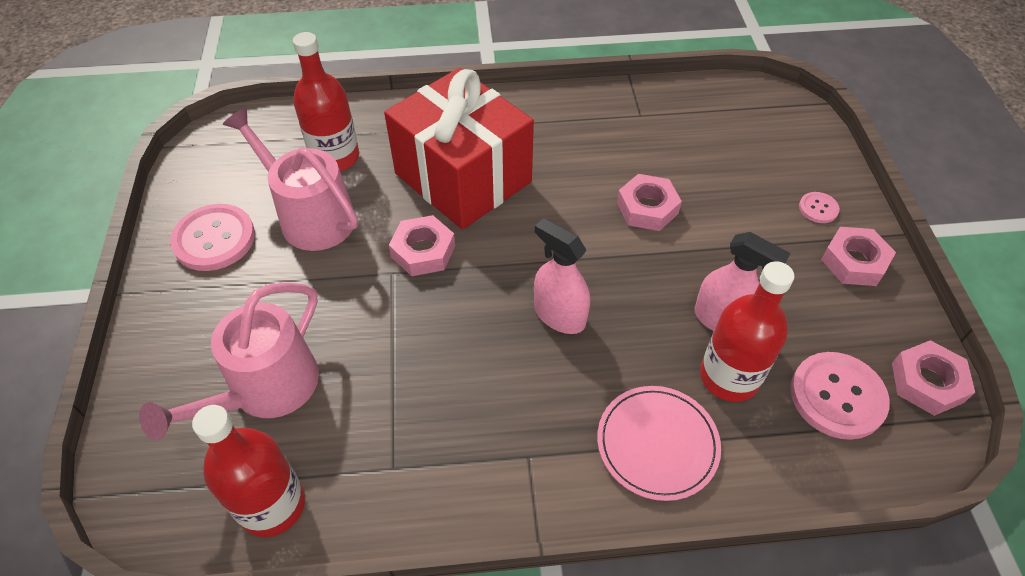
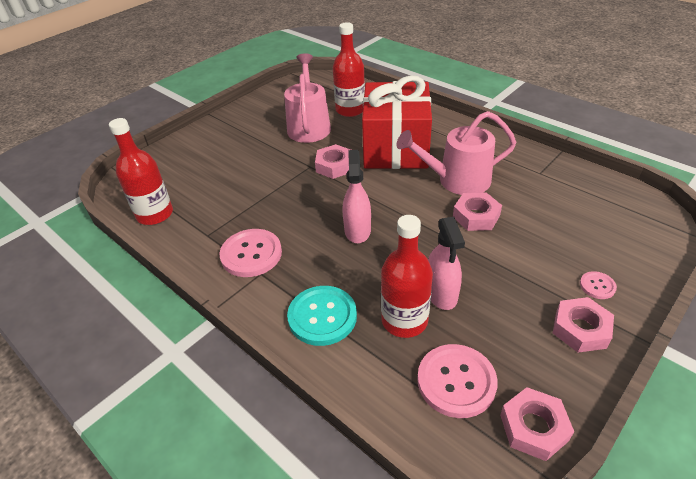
camera: 50 degrees right, 10 degrees down
(214, 239) = (263, 114): pink button -> pink button (251, 254)
(266, 389) = (207, 175): pink watering can -> pink watering can (457, 180)
(657, 444) = (322, 316): pink plate -> turquoise button

